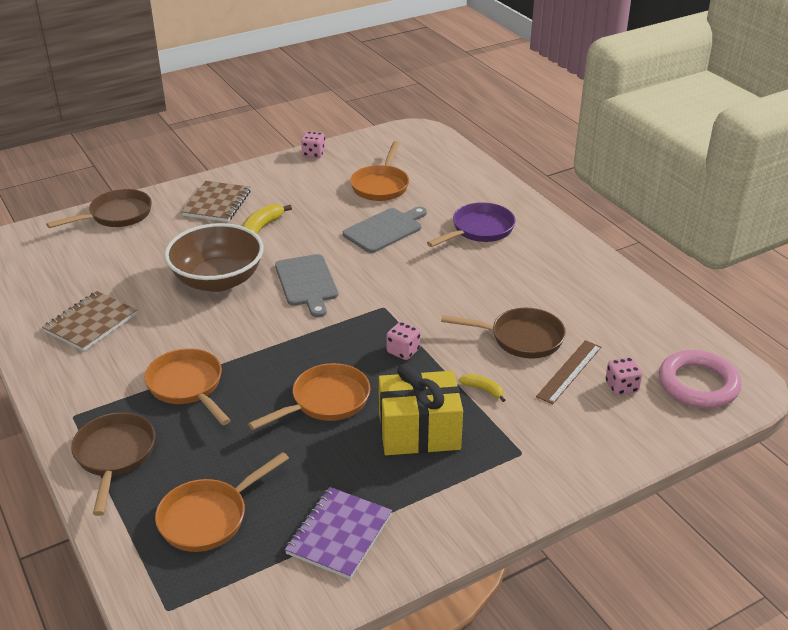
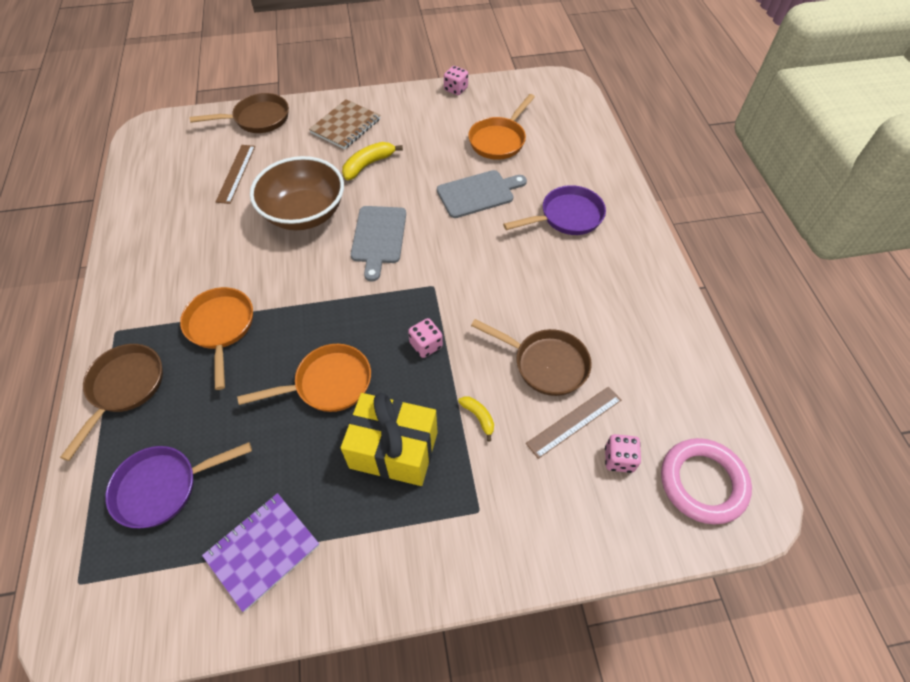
camera: 20 degrees right, 20 degrees up
(90, 323) = (179, 232): brown notebook -> none
(122, 263) = (236, 173): none -> brown ruler
(209, 517) = (164, 487): orange pan -> purple pan

